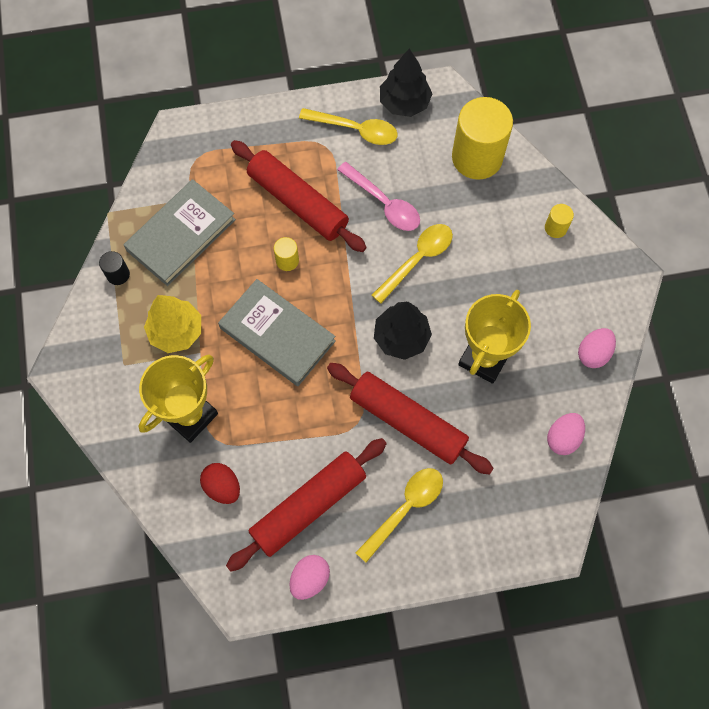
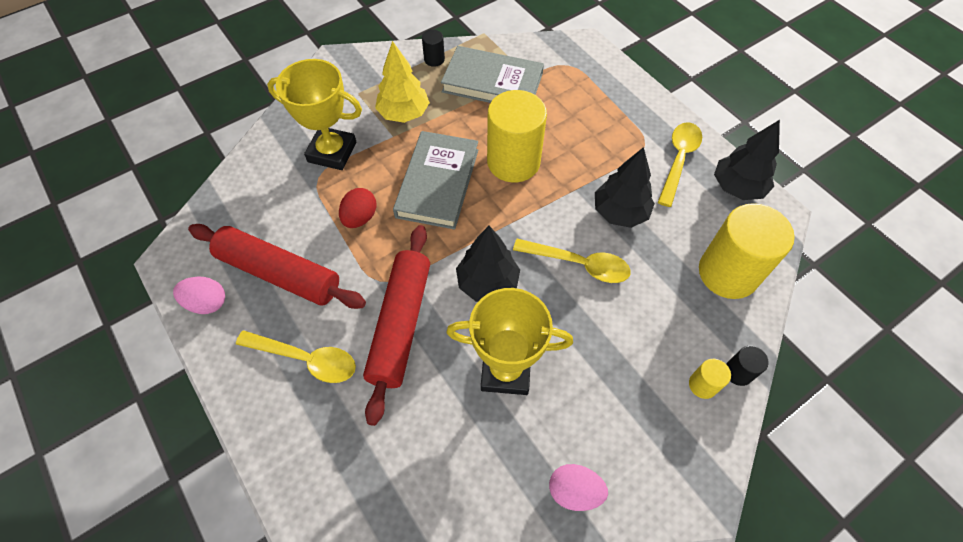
camera: 65 degrees right, 10 degrees down
(222, 487) = (275, 200): red egg -> red egg (360, 218)
(287, 260) = (513, 162): yellow cylinder -> yellow cylinder, size x2.30
(297, 202) = (575, 147): red rolling pin -> none
(355, 130) = (678, 160): yellow spoon -> yellow spoon turned 150 degrees counterclockwise
(384, 203) = (619, 212): pink spoon -> black tree
(557, 199) = (738, 372): none -> black cylinder
(563, 438) = (452, 496): pink egg -> none

